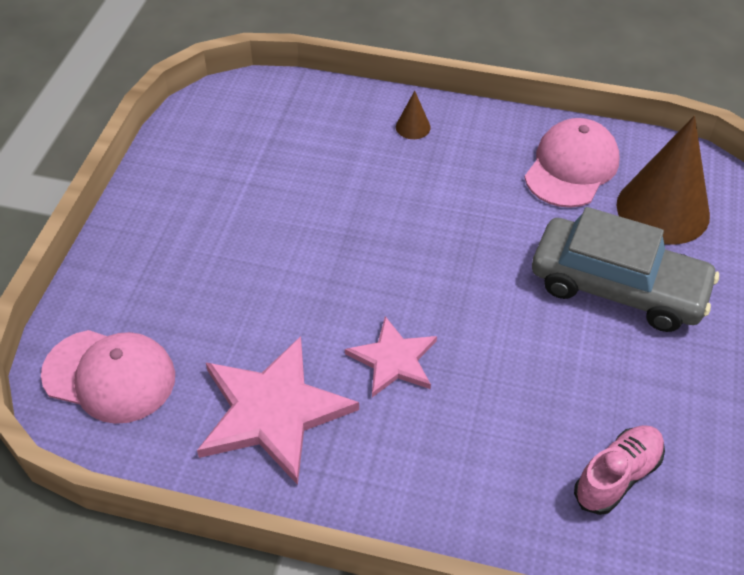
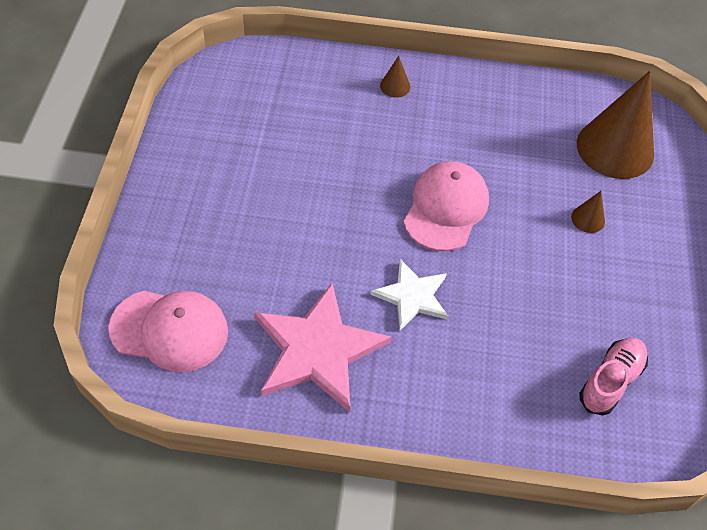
camera: 10 degrees left, 5 degrees up
(393, 360) = (412, 296): pink star -> white star
(571, 167) = (535, 115): pink cap -> pink cap (446, 208)
(617, 287) = (588, 219): grey car -> brown cone

